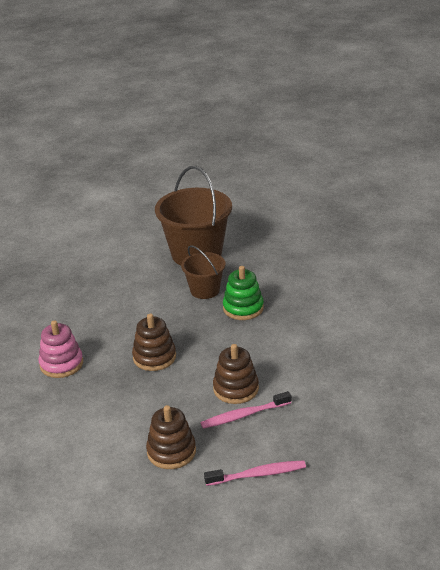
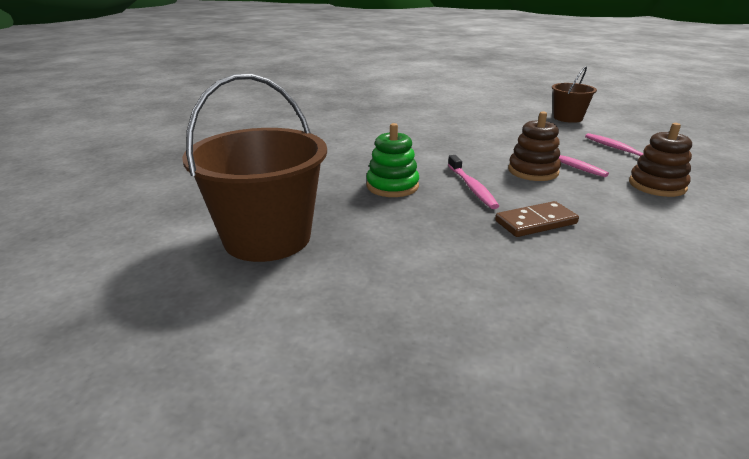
camera: 110 degrees left, 5 degrees down
(61, 364) = (638, 296): pink stacking toy -> none
(154, 357) = (535, 222): brown stacking toy -> brown domino
(205, 290) = (366, 215): brown bucket -> brown bucket (568, 118)
(222, 345) = (472, 187): none -> pink toothbrush

